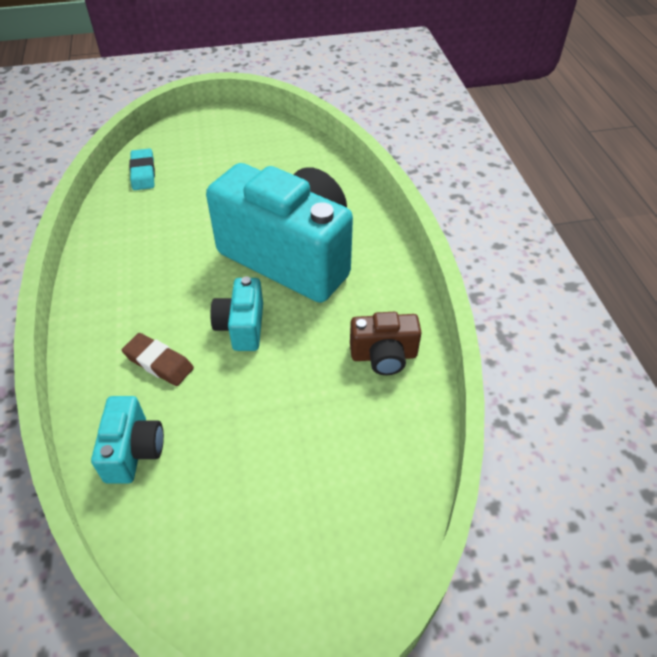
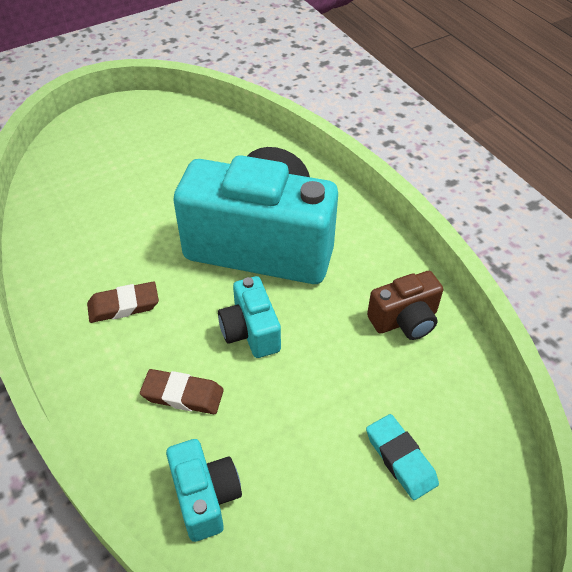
camera: 20 degrees left, 0 degrees up
(143, 173) = (55, 193): turquoise eraser -> turquoise eraser (400, 459)
(149, 277) = (123, 305): none -> brown eraser

